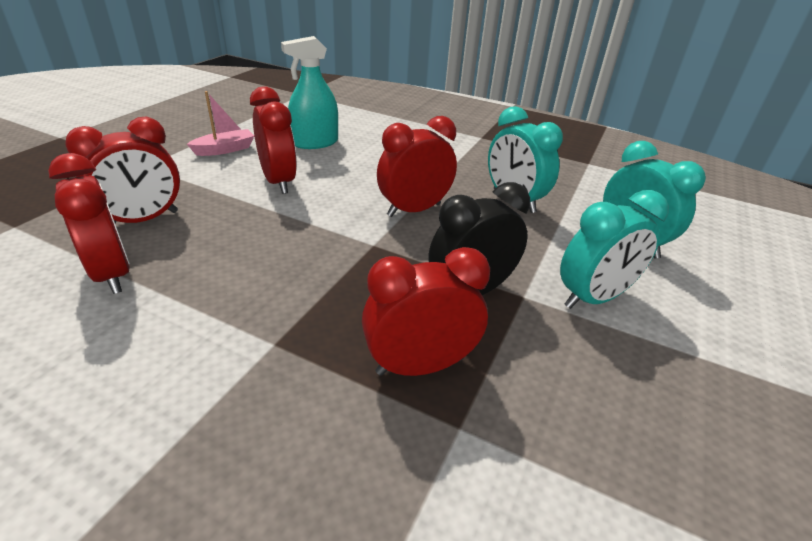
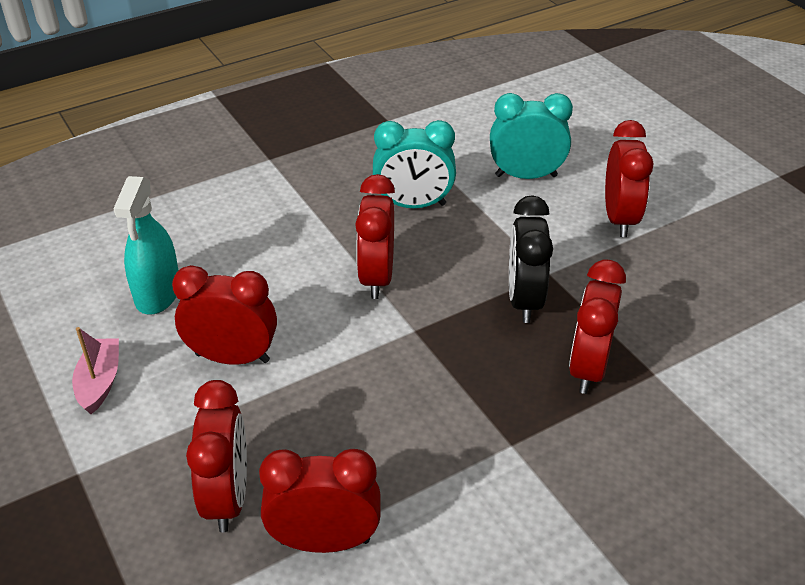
camera: 55 degrees left, 5 degrees up
(593, 298) = (575, 238): turquoise clock -> none
(663, 320) = (619, 218): none -> red clock

